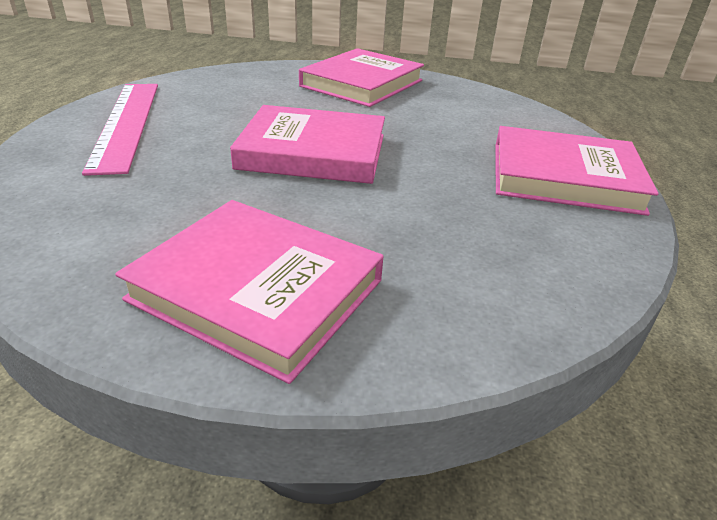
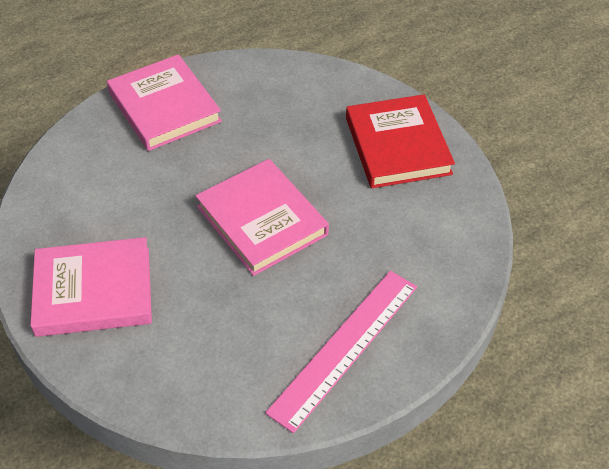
camera: 130 degrees left, 15 degrees up
(257, 290) = (397, 146): pink book -> red book

